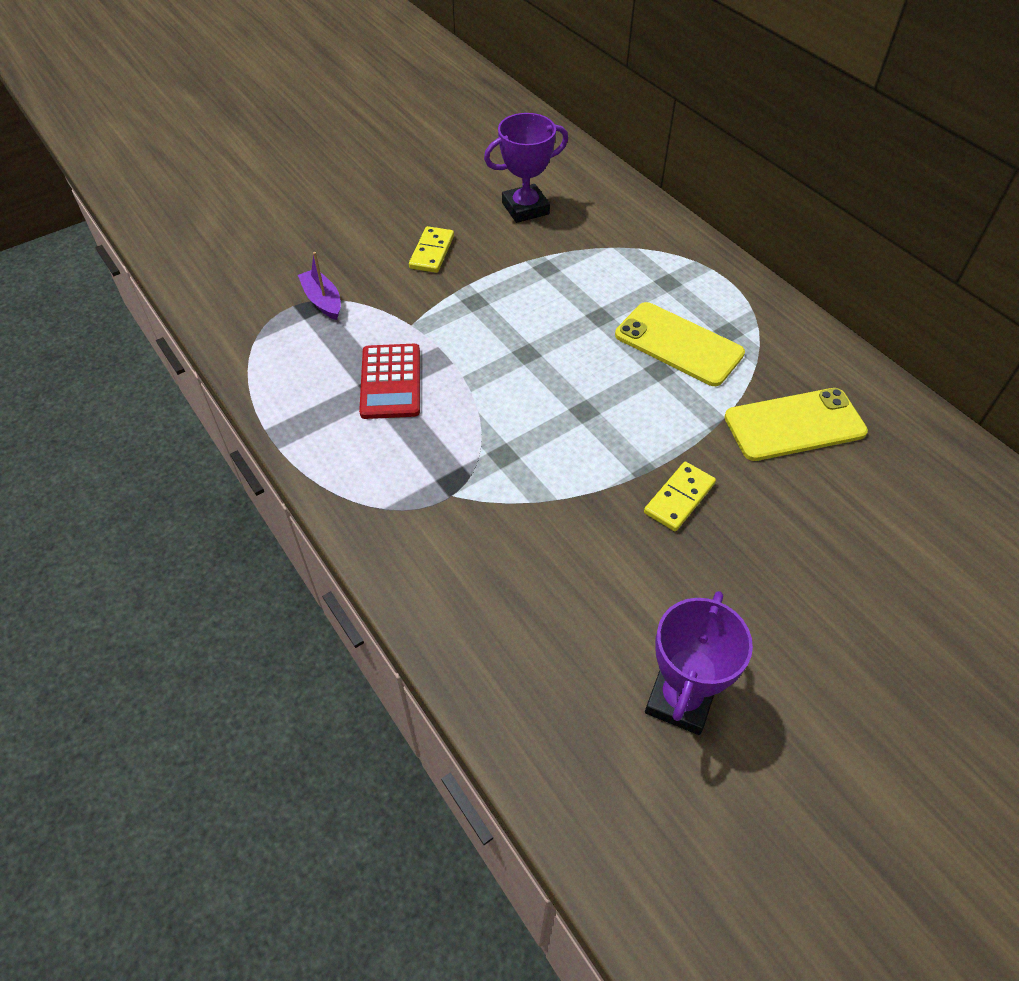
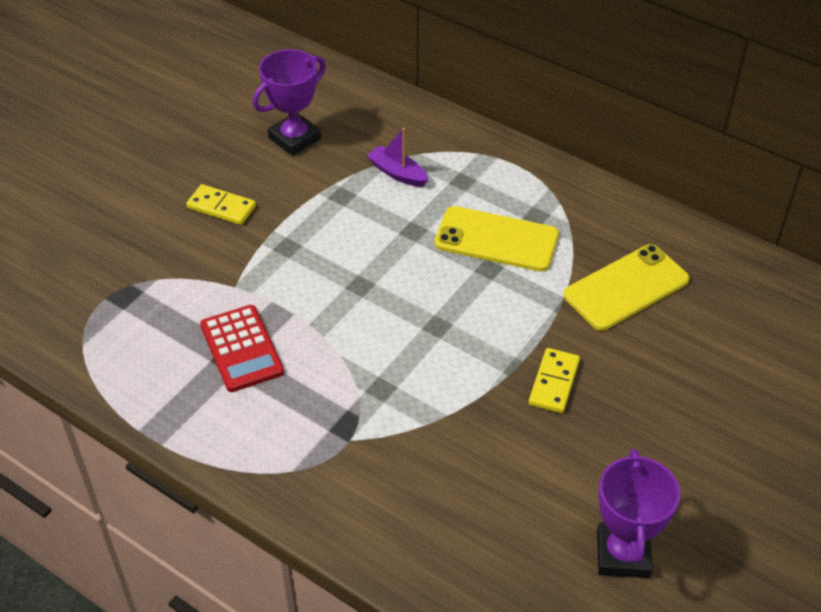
camera: 20 degrees left, 5 degrees down
(323, 301) = (133, 285): purple boat -> purple boat (397, 173)
(432, 252) = (221, 207): yellow domino -> yellow domino turned 60 degrees counterclockwise

